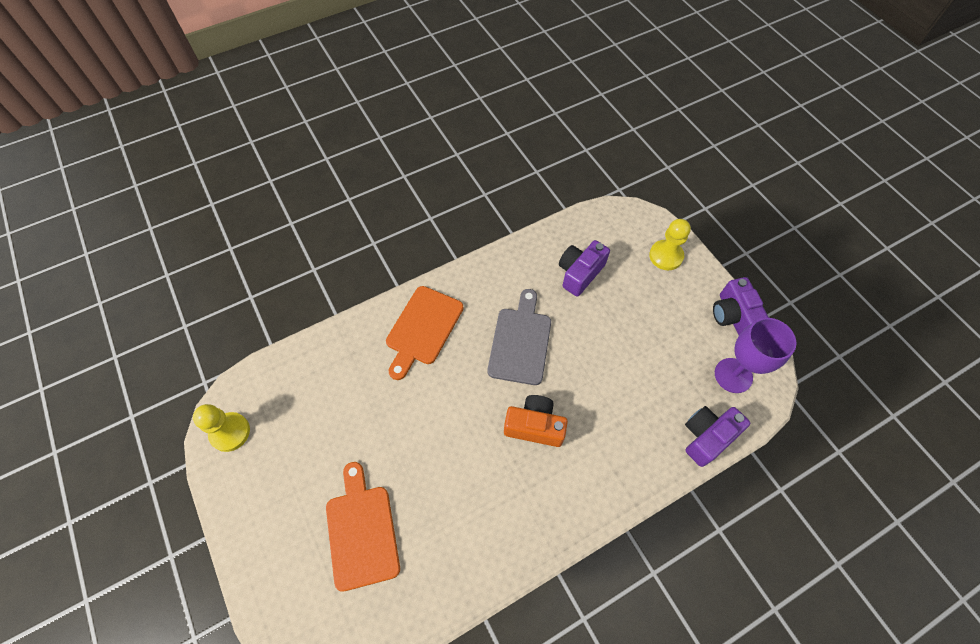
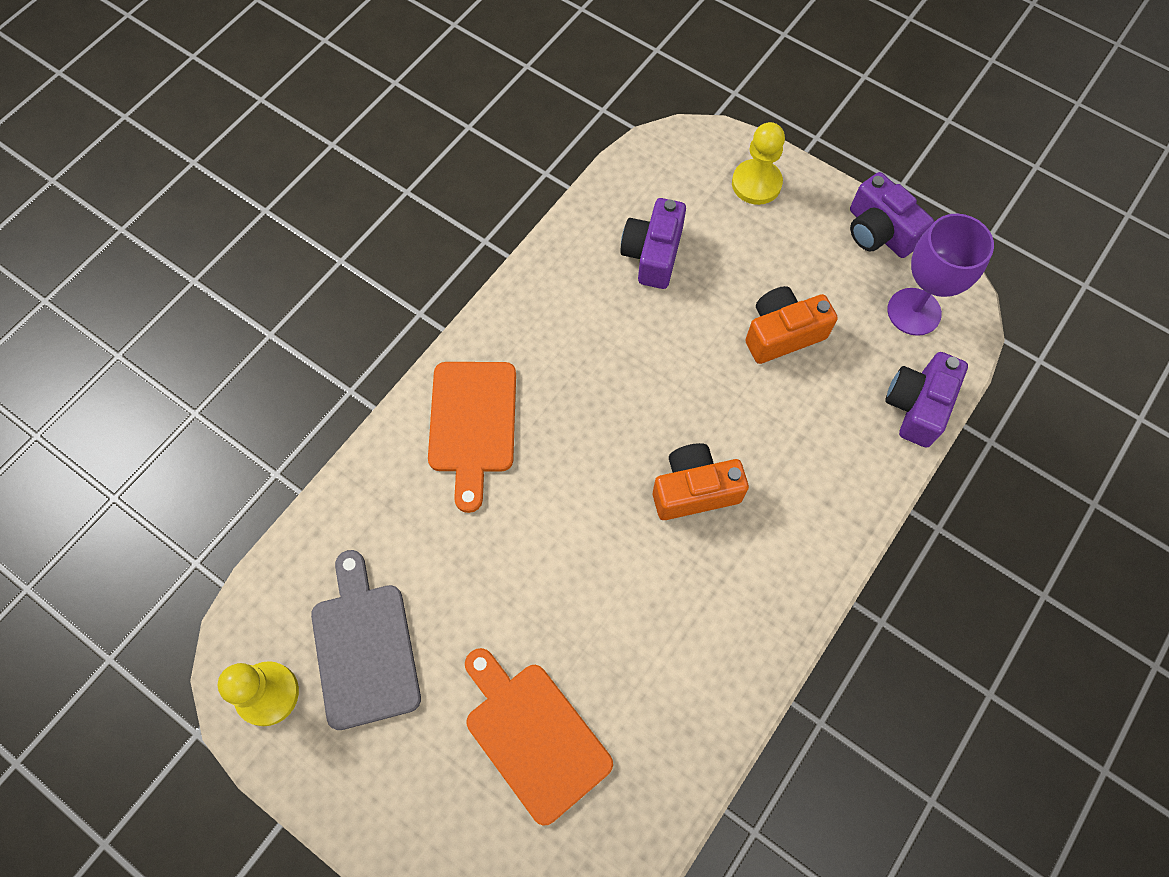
camera: 25 degrees left, 5 degrees up
(520, 342) = (619, 384): grey cutting board -> grey cutting board (364, 647)
(638, 353) = (782, 334): none -> orange camera

